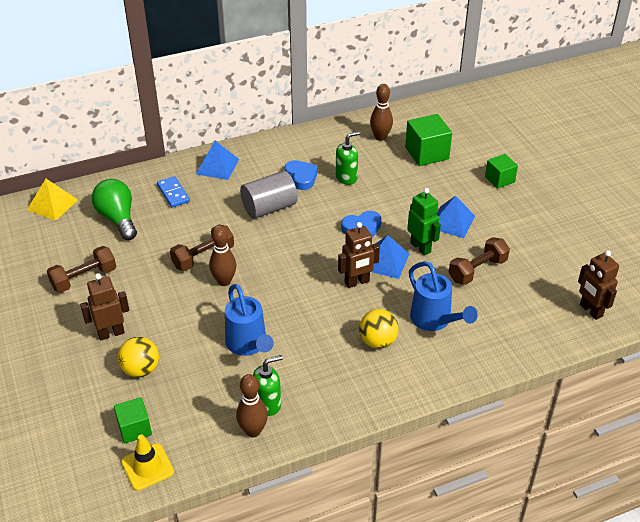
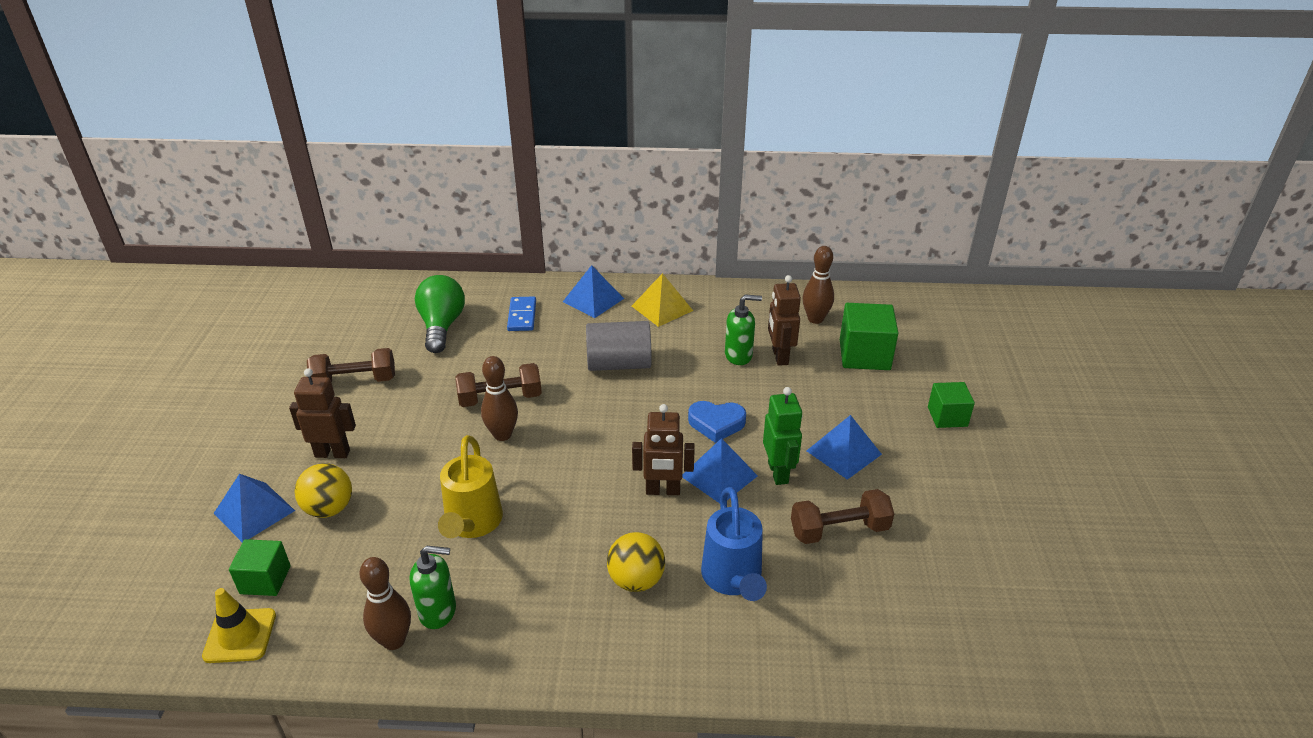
camera: 25 degrees right, 5 degrees down
(52, 204) = (388, 291): yellow pyramid -> yellow pyramid (662, 308)
(87, 390) = (254, 512): none -> blue pyramid
(248, 345) = (472, 523): blue watering can -> yellow watering can
(301, 177) = (683, 339): blue heart -> none
(590, 310) = (980, 651): brown robot -> brown robot (779, 356)

